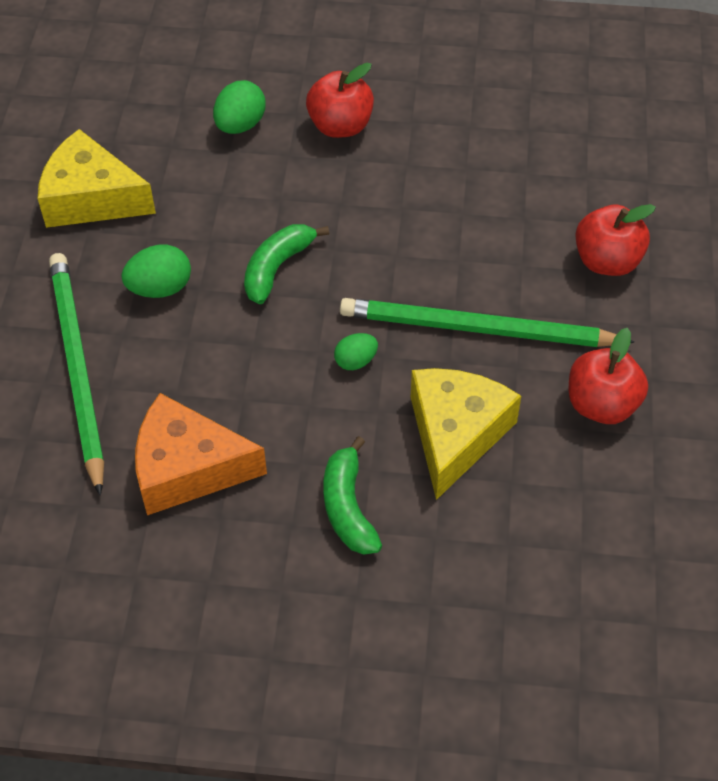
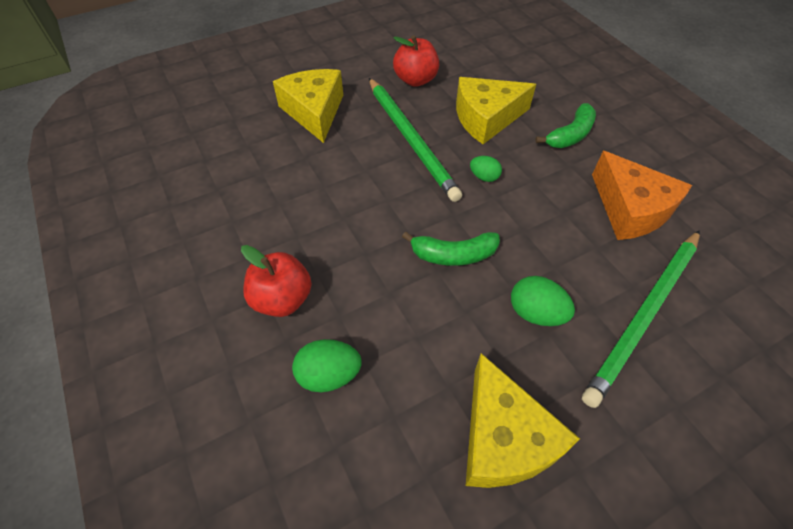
camera: 125 degrees left, 0 degrees up
(607, 261) = (314, 112): red apple -> yellow cheese

